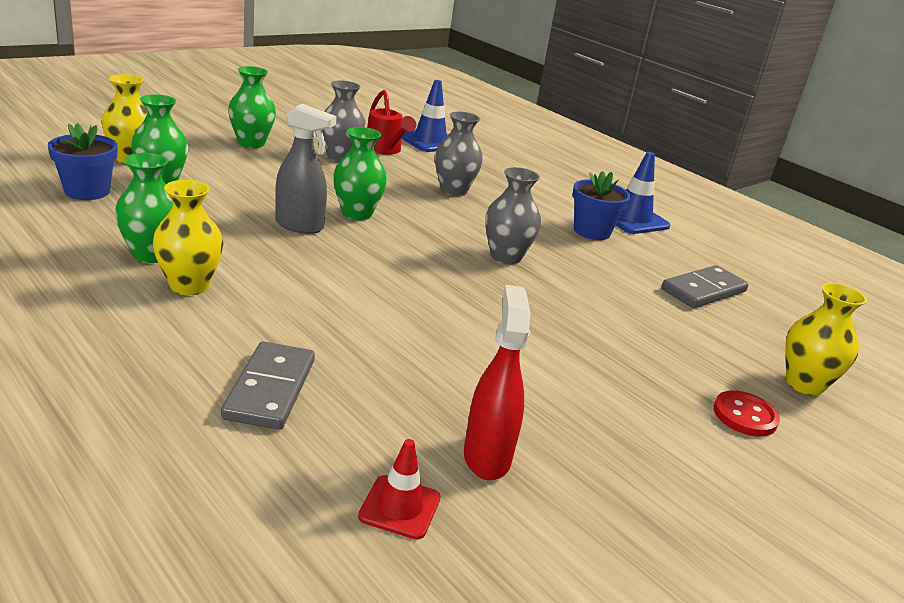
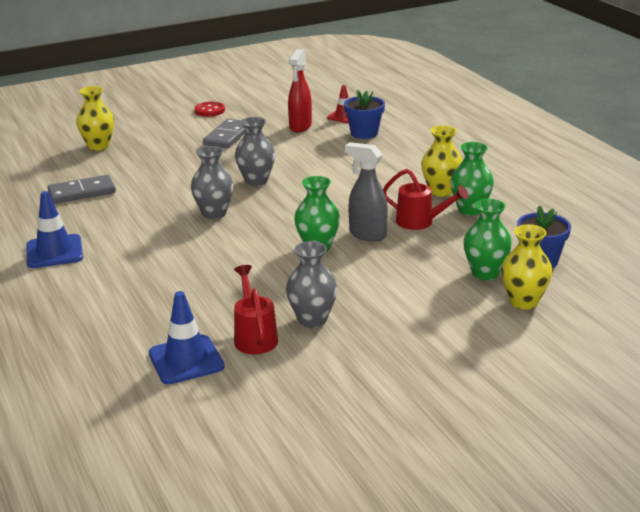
camera: 160 degrees left, 0 degrees up
(229, 239) = (420, 222): none -> red watering can
(251, 143) = (409, 336): green vase -> none
(270, 389) = (392, 147): grey domino -> grey domino (228, 136)
(453, 190) = (211, 278): grey vase -> grey vase (256, 181)
(592, 231) = (113, 237): blue flower pot -> blue flower pot (364, 133)
(744, 416) = (156, 136): red button -> red button (209, 110)

